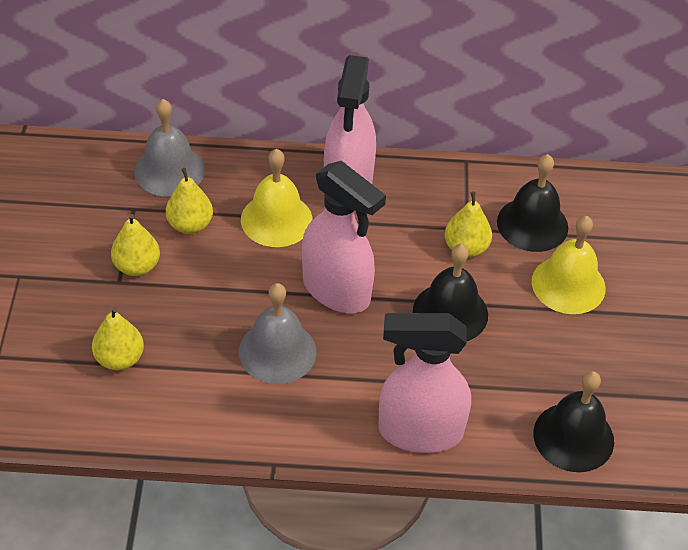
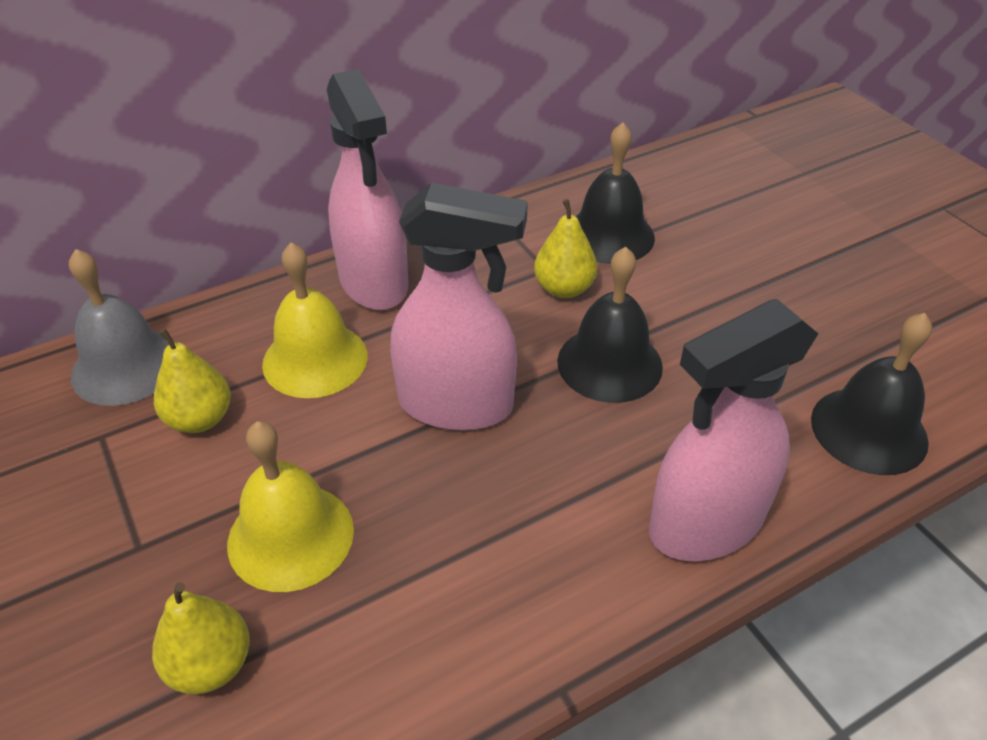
camera: 30 degrees left, 5 degrees down
(137, 266) = (154, 511): yellow pear -> none
(277, 351) = (441, 522): grey bell -> none
(568, 284) = (701, 275): yellow bell -> yellow bell (290, 536)

